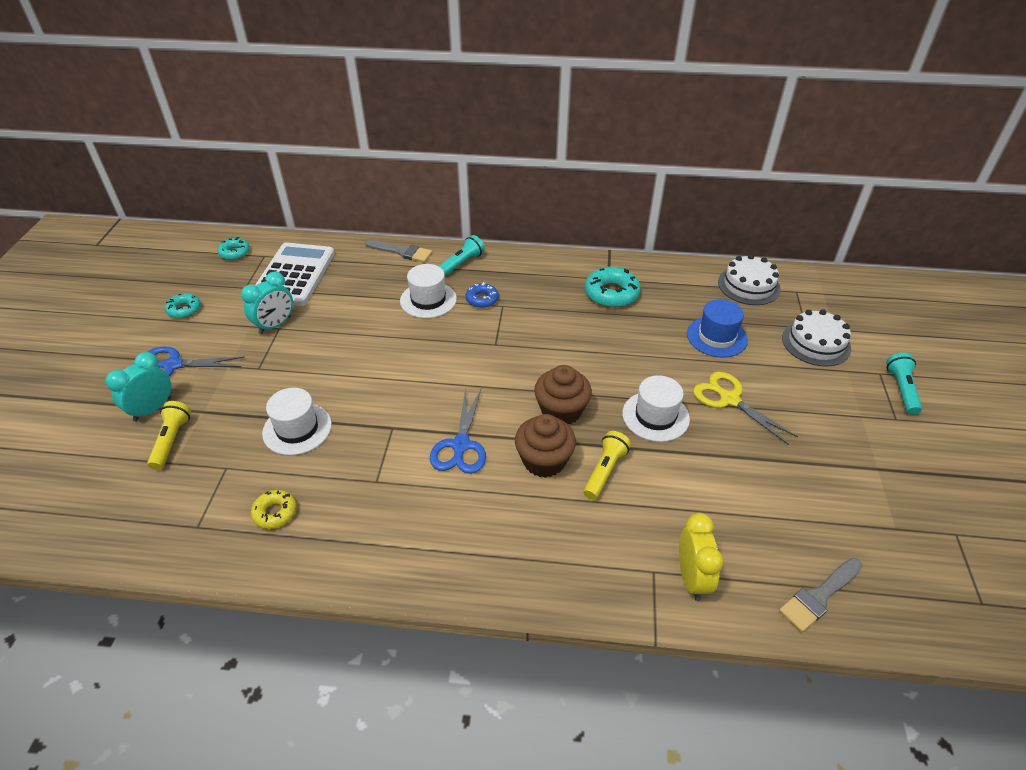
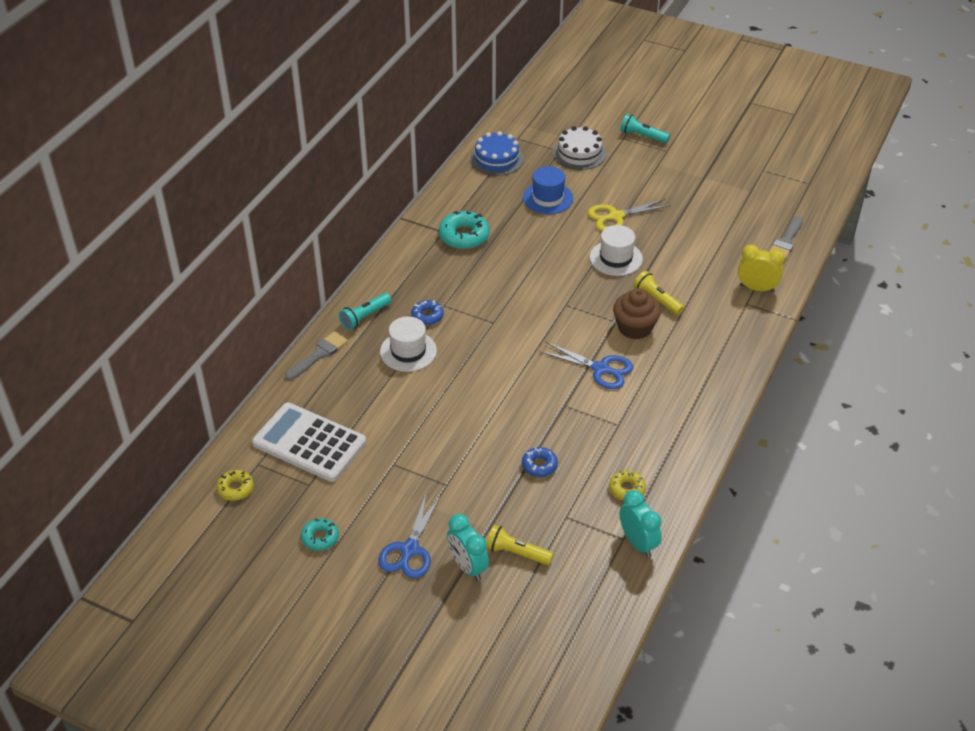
camera: 70 degrees left, 0 degrees up
(234, 252) = (235, 488): turquoise donut -> yellow donut
(275, 325) = (387, 466): turquoise clock -> turquoise clock (638, 543)
(297, 429) = (539, 465): white hat -> blue donut
(461, 263) = (364, 317): turquoise flashlight -> turquoise flashlight turned 105 degrees counterclockwise
(561, 411) = (588, 305): brown cupcake -> none
(748, 285) = (497, 159): white cake -> blue cake
(819, 596) = (786, 241): grey brush -> grey brush turned 45 degrees clockwise

